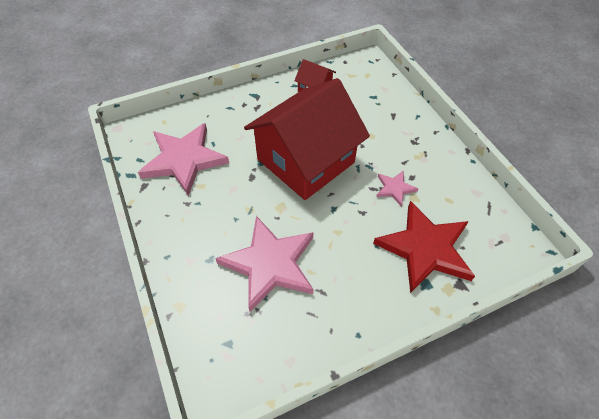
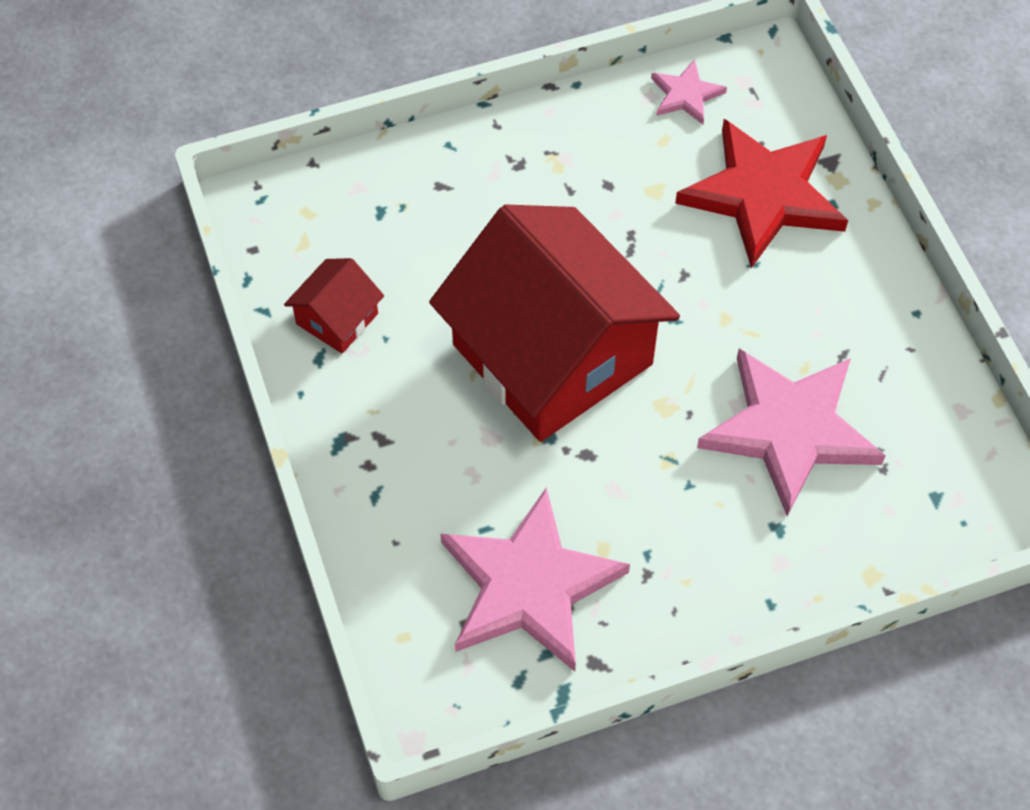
camera: 85 degrees left, 5 degrees up
(394, 188) = (633, 216): pink star -> pink star (686, 95)

